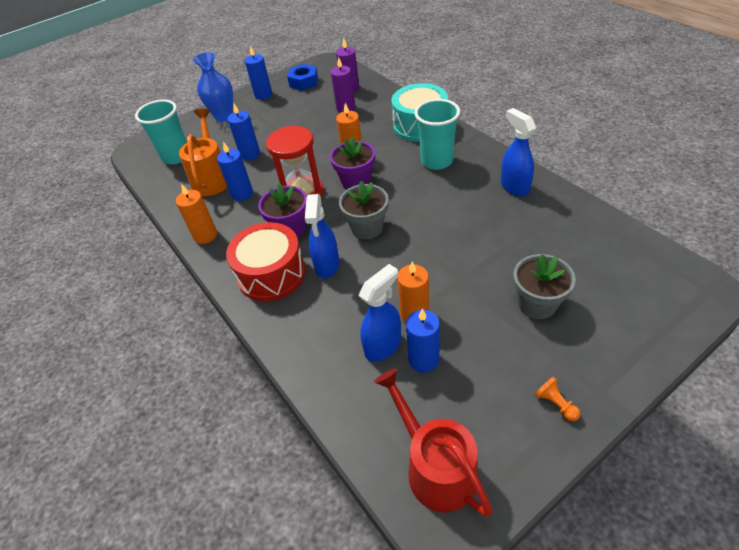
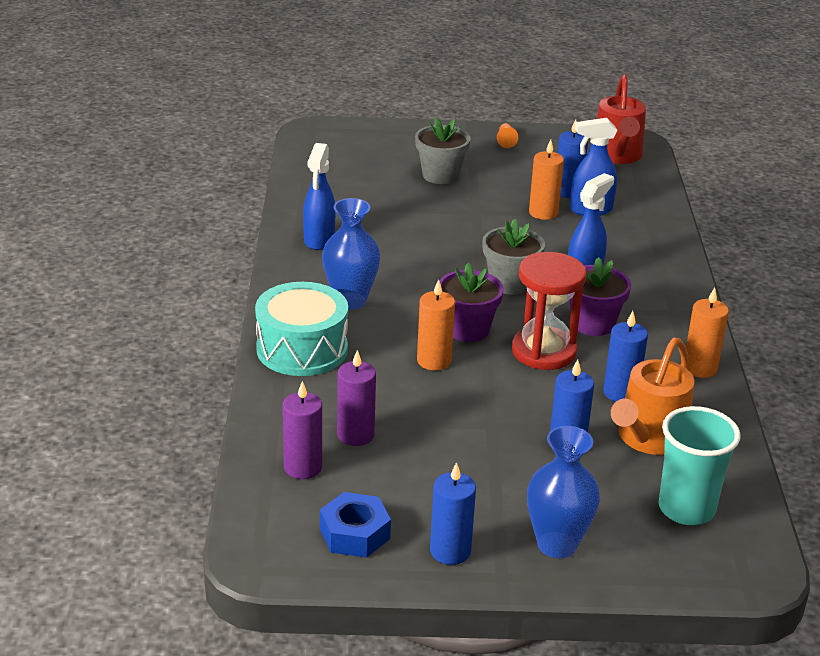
camera: 150 degrees left, 15 degrees down
(271, 274) = (647, 296): red drum -> none
(437, 161) = (350, 300): turquoise cup -> blue vase

